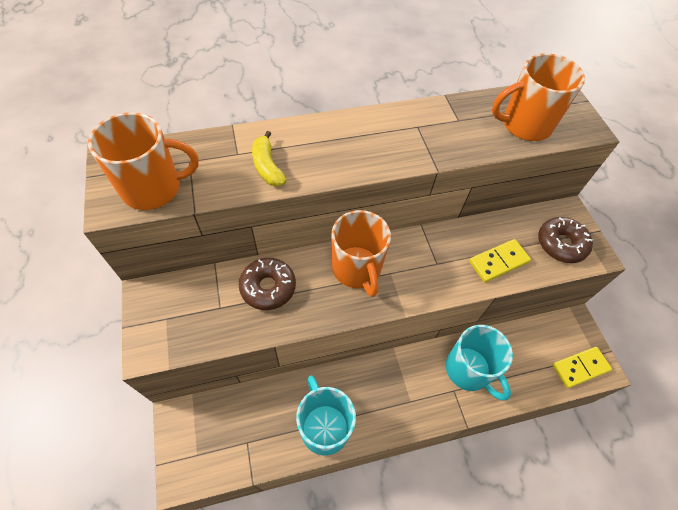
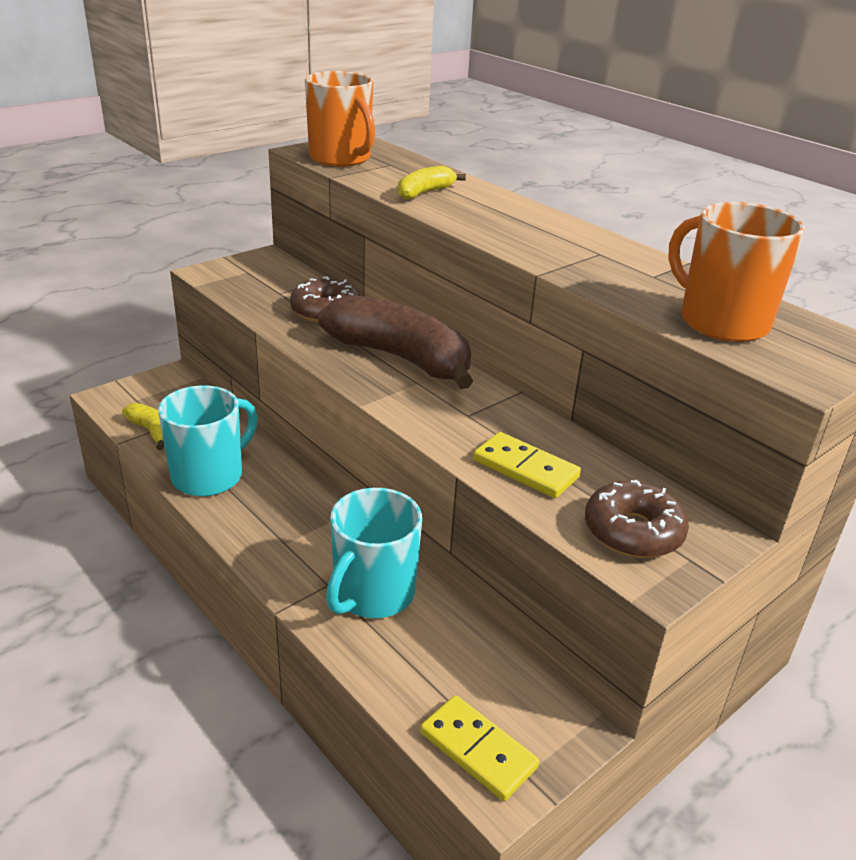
camera: 65 degrees right, 25 degrees down
(251, 453) = (152, 432): none -> yellow banana
(357, 269) = (401, 358): orange mug -> brown banana

